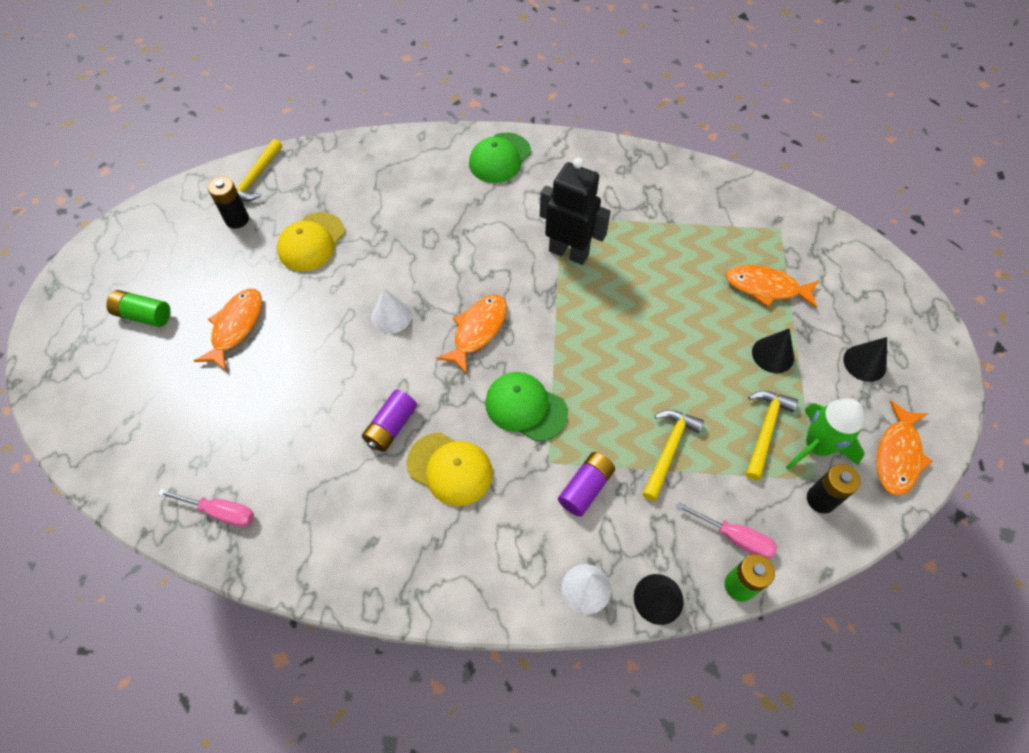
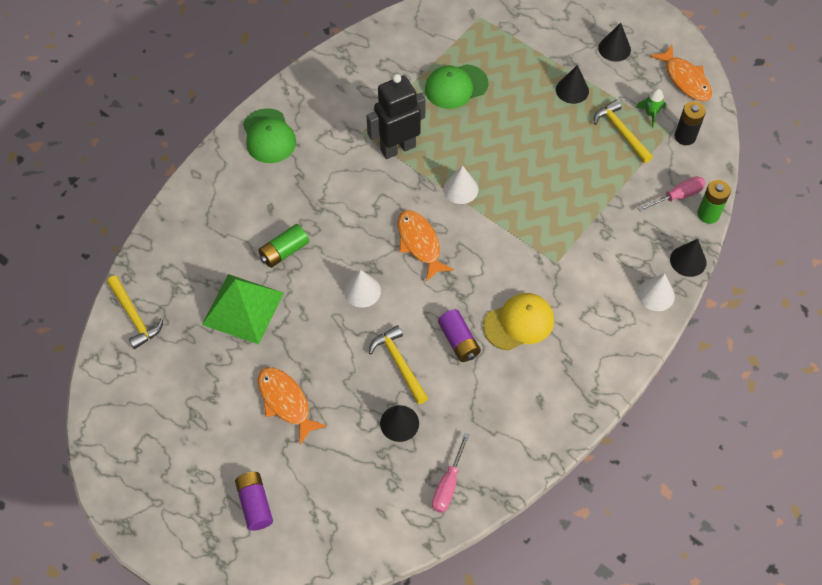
camera: 55 degrees left, 0 degrees up
(144, 315) = (217, 465): green battery -> green battery (284, 251)
(221, 512) = (448, 485): pink screwdriver -> pink screwdriver turned 150 degrees clockwise
(237, 219) = (170, 351): black battery -> none
(267, 429) = (399, 423): none -> black cone
(311, 242) = (243, 308): yellow cap -> green pyramid
(525, 407) = (505, 251): green cap -> green cap (456, 87)
(566, 328) = (460, 189): none -> white cone
(586, 488) = (590, 253): purple battery -> purple battery (255, 504)
(669, 450) = (597, 191): yellow hammer -> yellow hammer (399, 363)
(766, 288) = (520, 58): orange fish -> none
(817, 447) = (651, 114): green rocket -> green rocket, size x0.54

